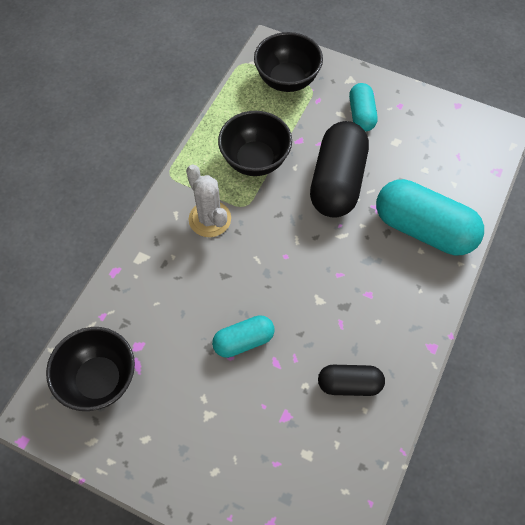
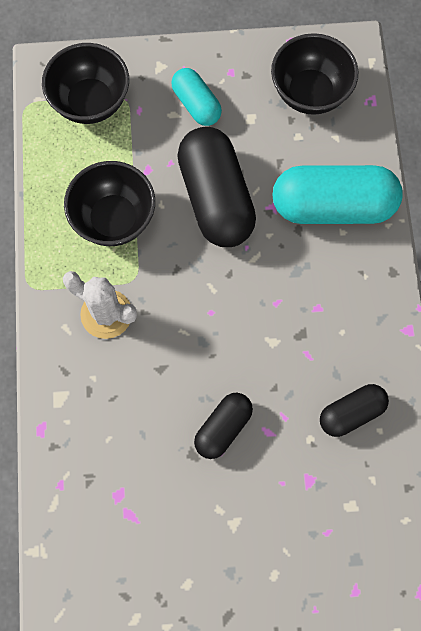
camera: 30 degrees left, 10 degrees up
(99, 380) = (101, 553): black bowl -> black bowl (310, 93)
(243, 341) = (223, 428): turquoise capsule -> black capsule

